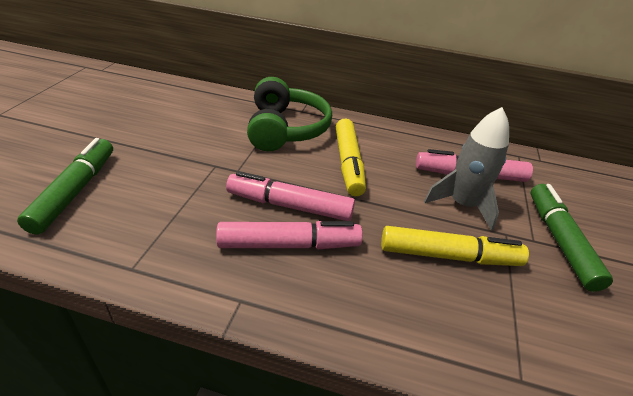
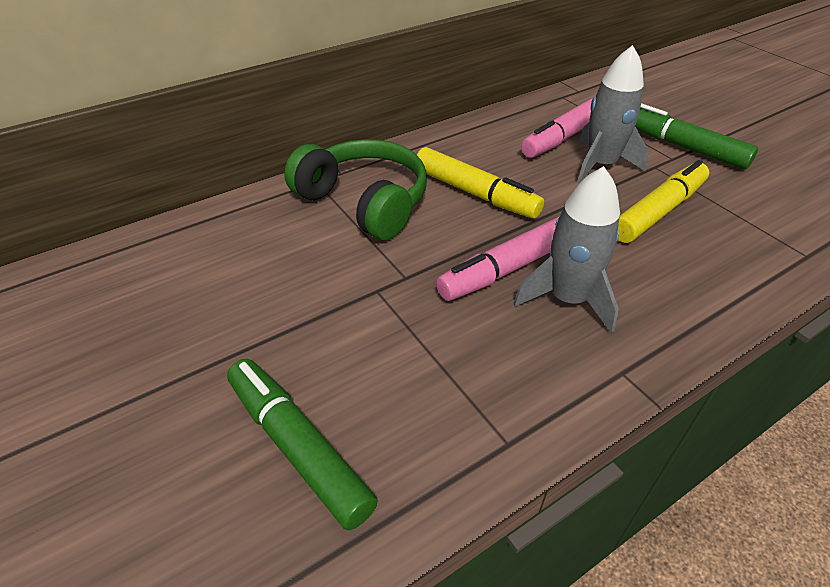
camera: 45 degrees left, 5 degrees up
(289, 245) = (568, 299): pink marker -> grey rocket

